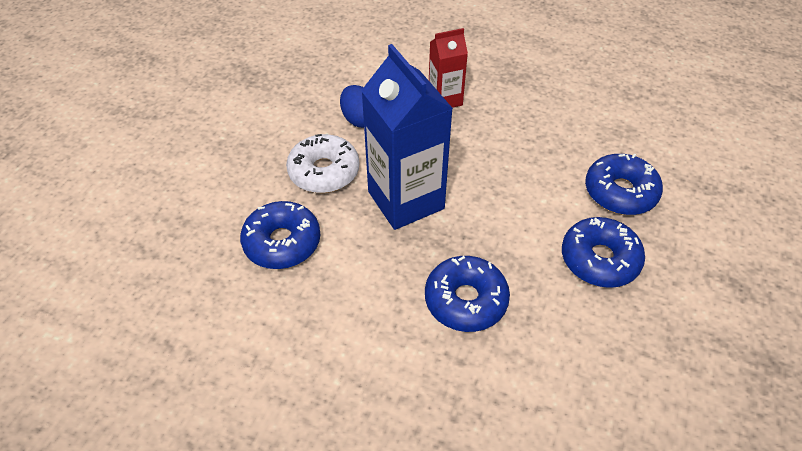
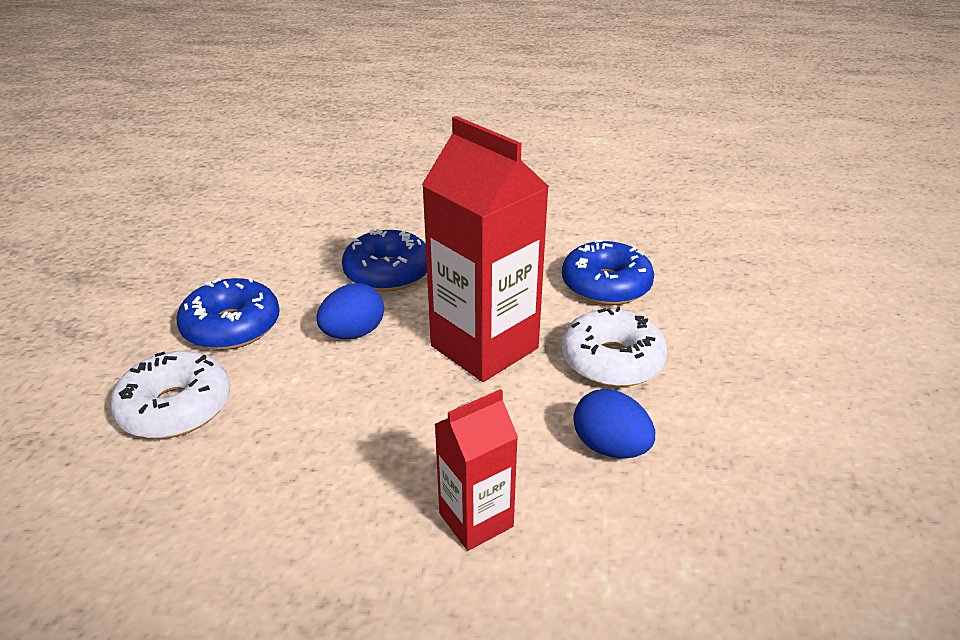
camera: 165 degrees right, 15 degrees down
(406, 200) = (484, 347): blue carton -> red carton
(501, 232) = (353, 333): none -> blue egg
(620, 192) = (176, 408): blue donut -> white donut

